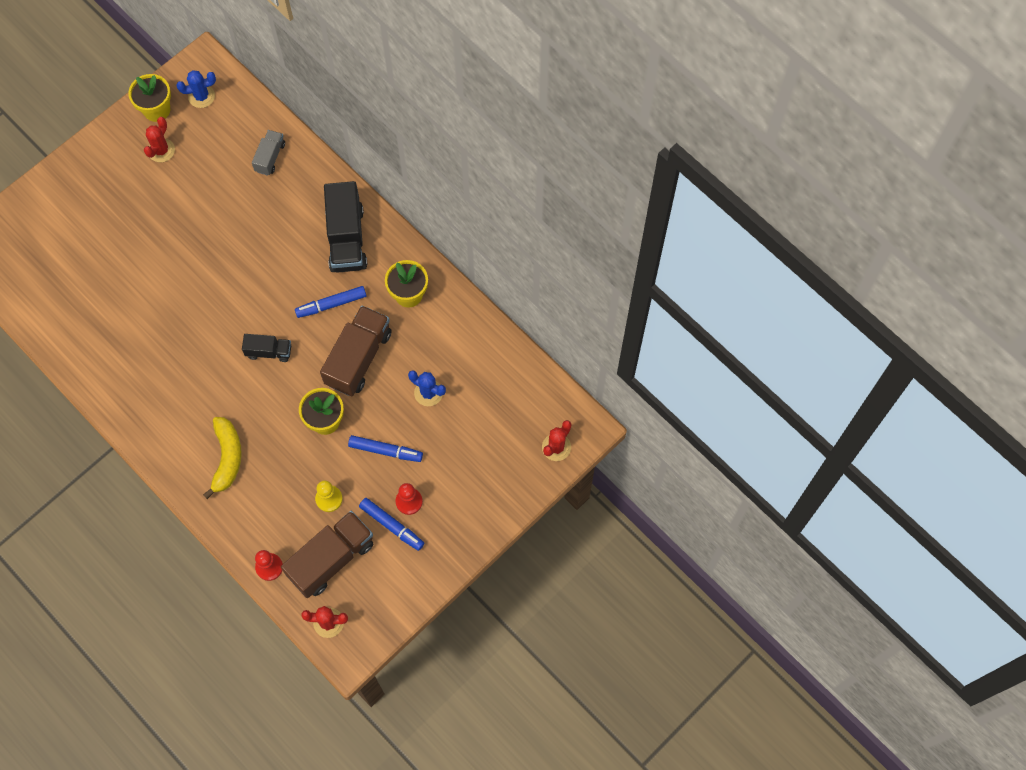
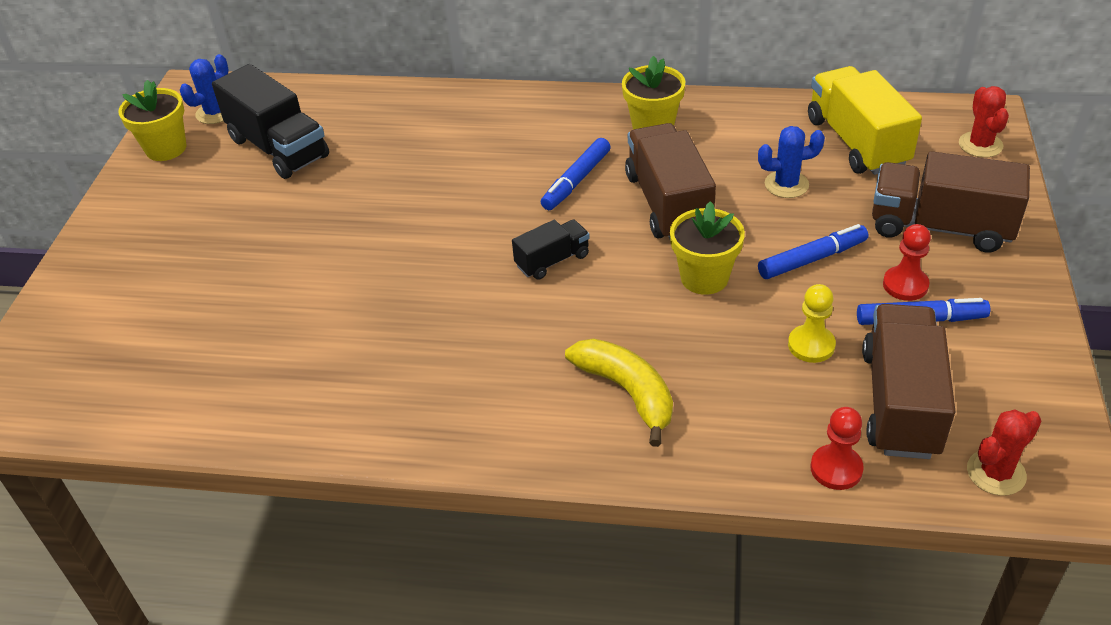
camera: 35 degrees left, 25 degrees down
(161, 150) = (207, 175): red cactus -> none
(270, 157) = (356, 114): grey truck -> none
(346, 238) = (525, 125): black truck -> black truck (278, 148)
(468, 482) = (940, 227): none -> brown truck
(497, 393) = (857, 142): none -> yellow truck

